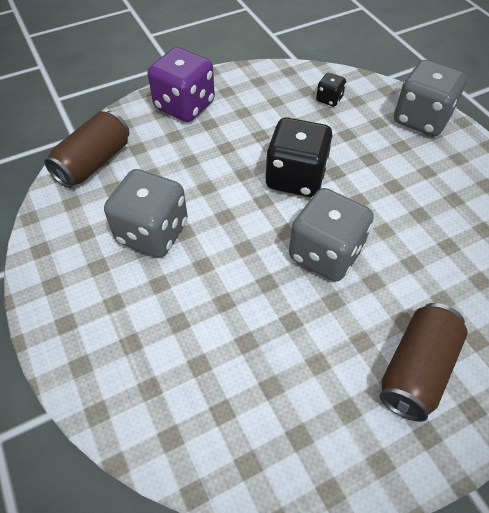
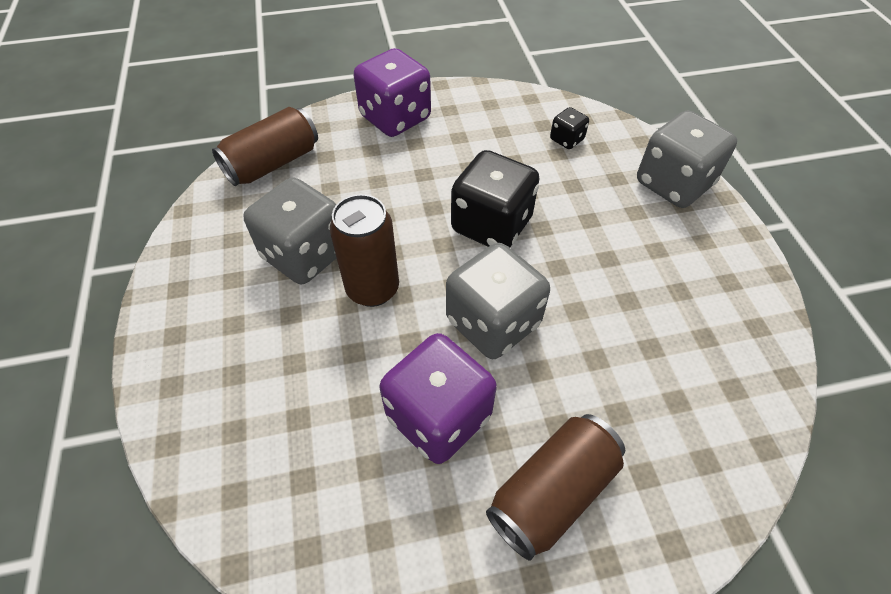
camera: 15 degrees right, 0 degrees up
(220, 248) = (372, 289): none -> brown can
(310, 335) = (438, 416): none -> purple dice

